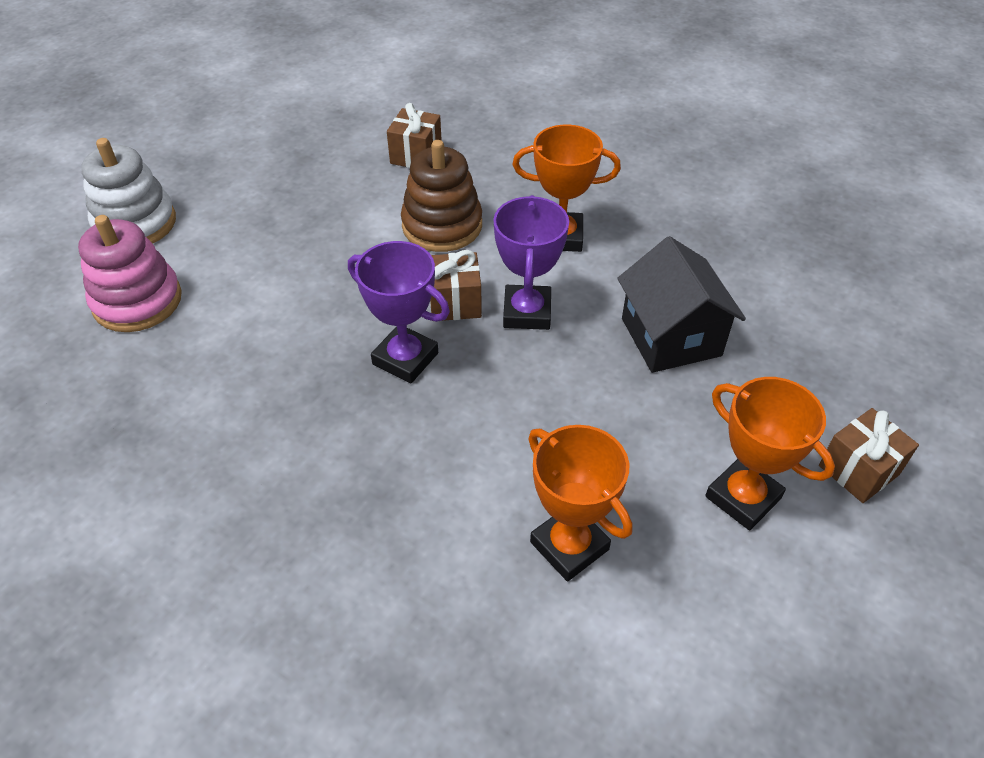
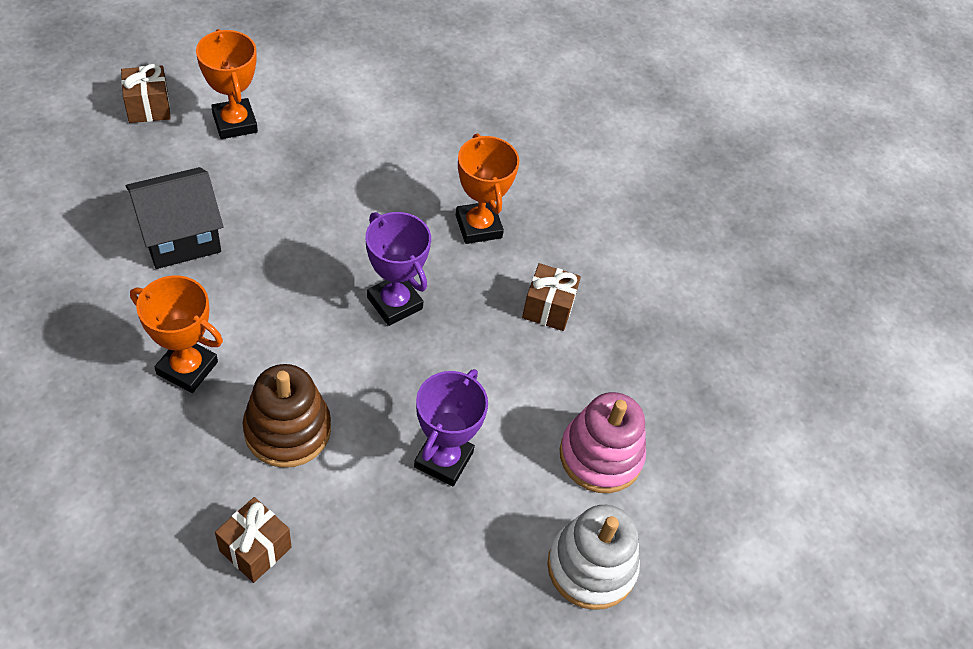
camera: 165 degrees left, 5 degrees up
(455, 302) = (327, 337): brown gift -> brown gift (548, 308)
(527, 312) = (274, 303): purple trophy -> purple trophy (443, 459)
(569, 546) = (360, 141): orange trophy -> orange trophy (478, 226)
(671, 337) = (180, 236): black house -> black house turned 60 degrees clockwise

